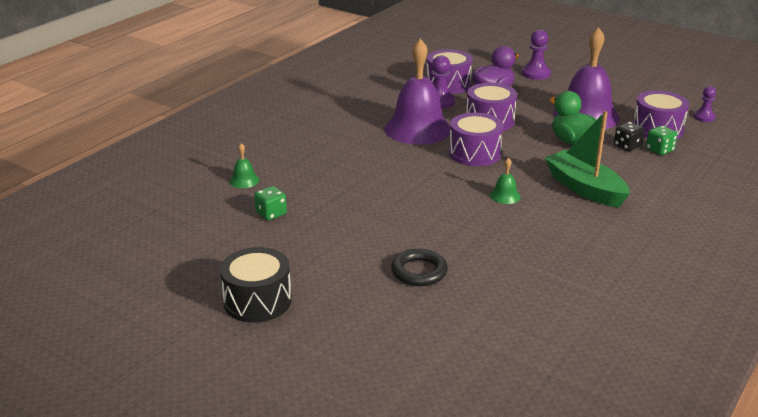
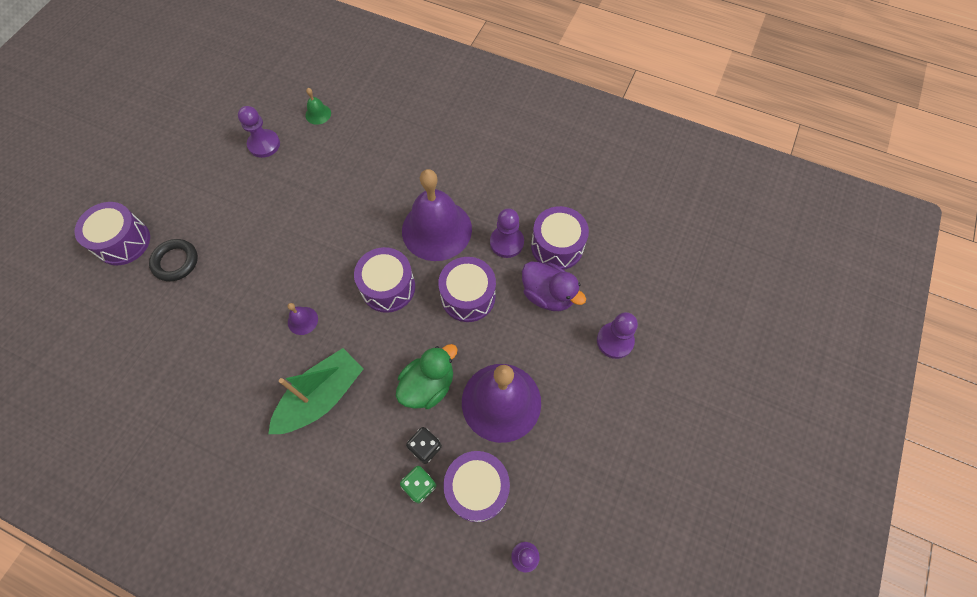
camera: 80 degrees right, 35 degrees up
(257, 301) = (143, 163): black drum -> none
(271, 214) = (264, 144): green dice -> purple pawn
(379, 312) = (123, 242): none -> purple drum
(505, 196) = (302, 320): green bell -> purple bell

